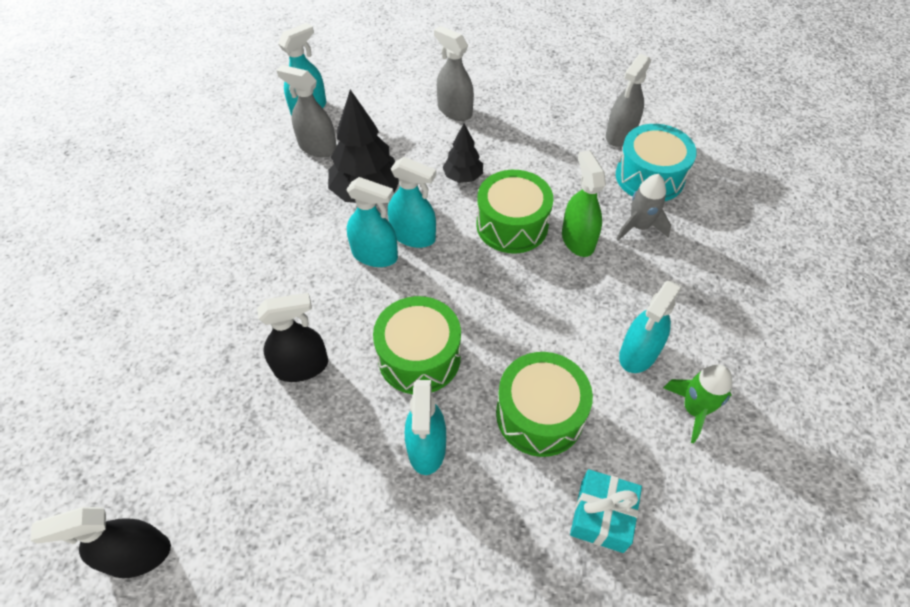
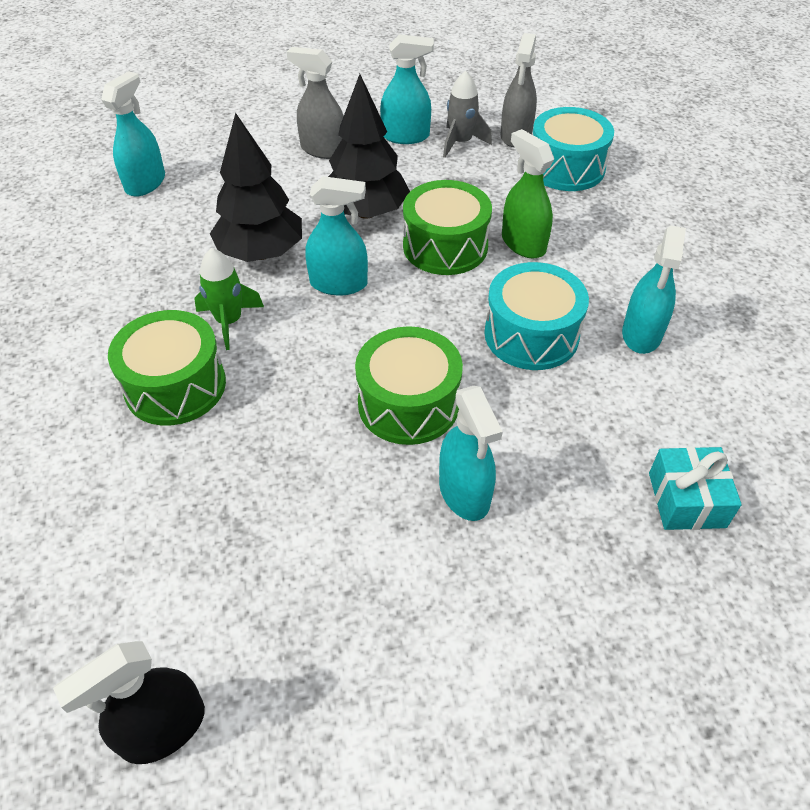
camera: 20 degrees left, 5 degrees down
(302, 366) = (273, 453): black spray bottle -> none
(317, 147) = (176, 220): grey spray bottle -> none
(375, 255) = (303, 314): turquoise spray bottle -> turquoise spray bottle (406, 136)
(463, 177) = (366, 212): black tree -> black tree, size x1.77
(539, 414) = (571, 422): green drum -> green drum (175, 386)
(544, 326) = (531, 335): none -> turquoise drum
(639, 227) = (580, 216): grey rocket -> grey rocket (461, 143)
(694, 409) = (723, 371): green rocket -> green rocket (229, 321)

